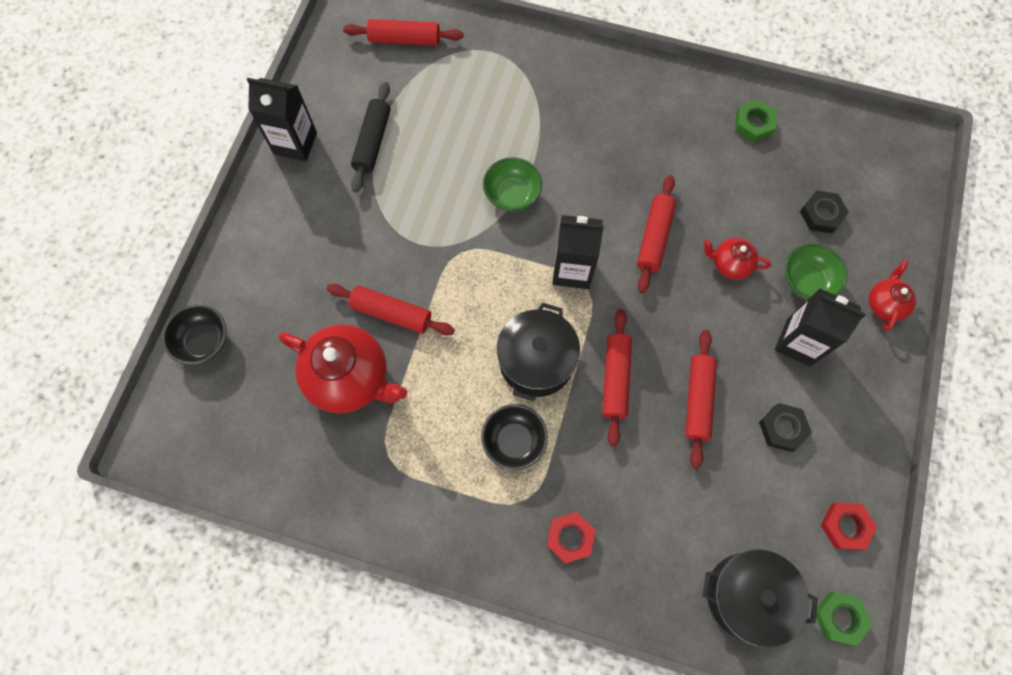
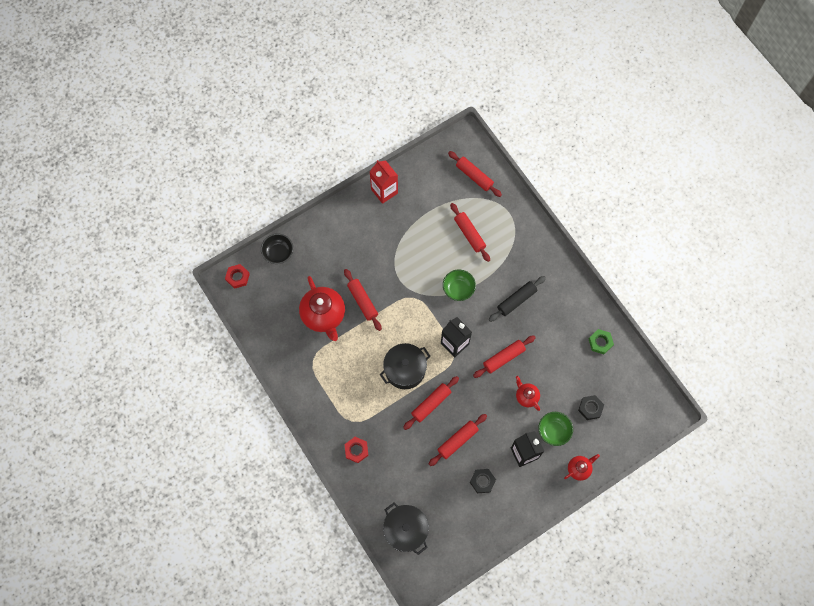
camera: 40 degrees right, 0 degrees up
(295, 143) = (384, 191): black carton -> red carton
(372, 142) = (418, 216): black rolling pin -> black rolling pin (516, 300)
(463, 115) = (469, 234): none -> red rolling pin
(514, 441) = (367, 395): black bowl -> none
(839, 618) = (434, 569): green nut -> none
(845, 526) = (471, 539): red nut -> red nut (237, 277)

